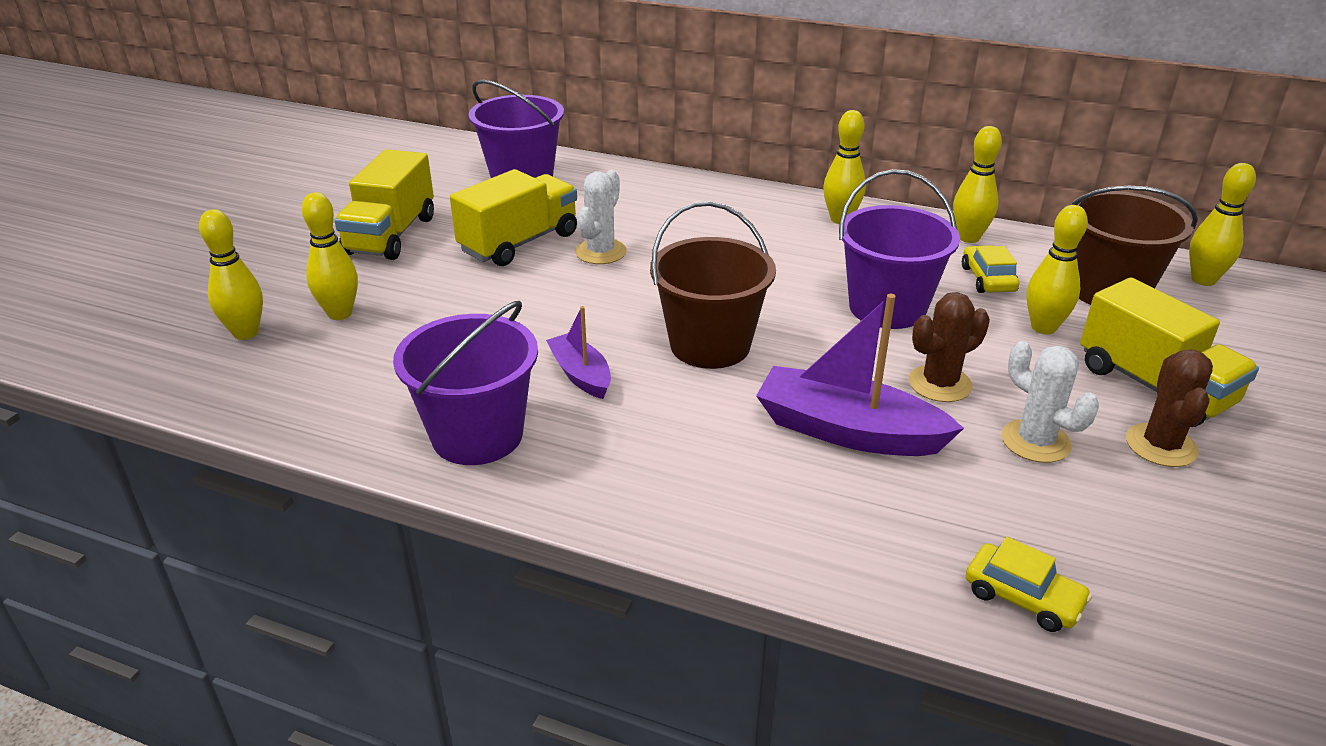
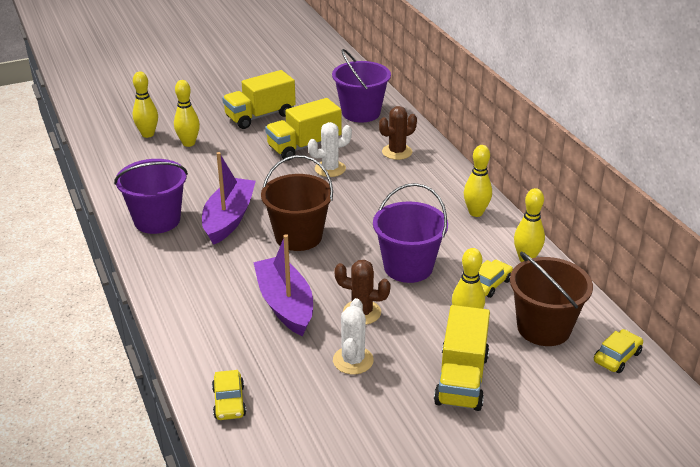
camera: 45 degrees right, 0 degrees up
(519, 243) = (304, 146): yellow truck -> yellow truck turned 150 degrees clockwise
(581, 375) = (229, 219): purple boat -> purple boat, size x1.77
(1161, 445) = (405, 401): brown cactus -> brown cactus (397, 152)
(1203, 280) = (617, 357): yellow bowling pin -> yellow car

